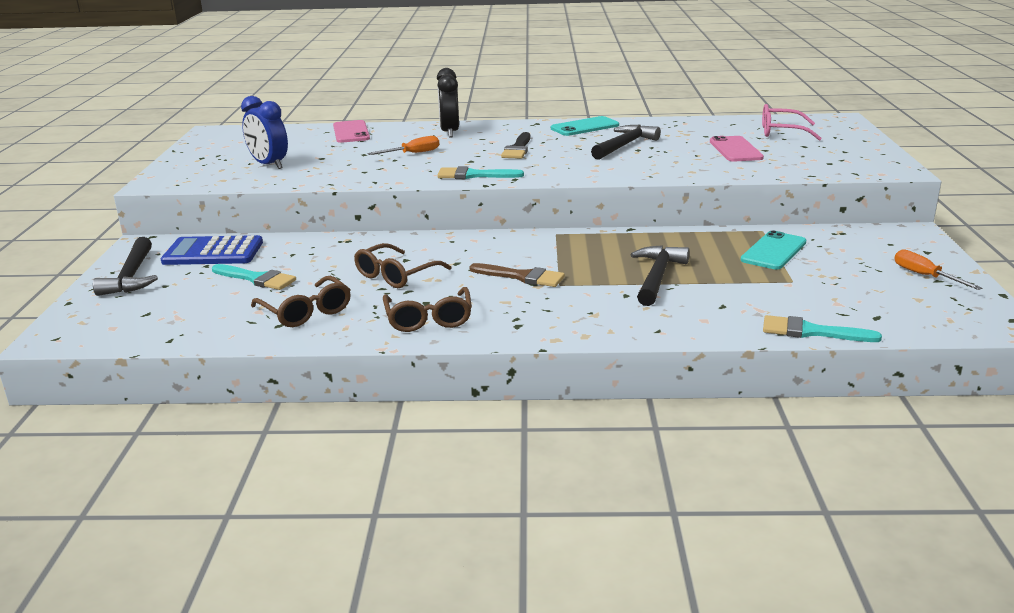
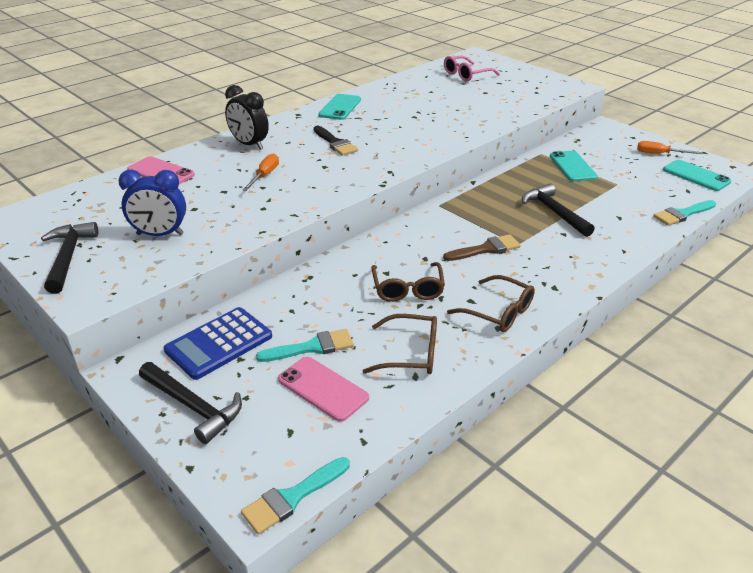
camera: 45 degrees left, 10 degrees up
(474, 175) = (356, 179): turquoise brush -> turquoise brush (292, 497)
(624, 145) = (399, 116): black hammer -> black hammer (68, 257)
(735, 150) = (470, 98): pink phone -> pink phone (323, 388)
(926, 309) = (696, 176): none -> turquoise phone

